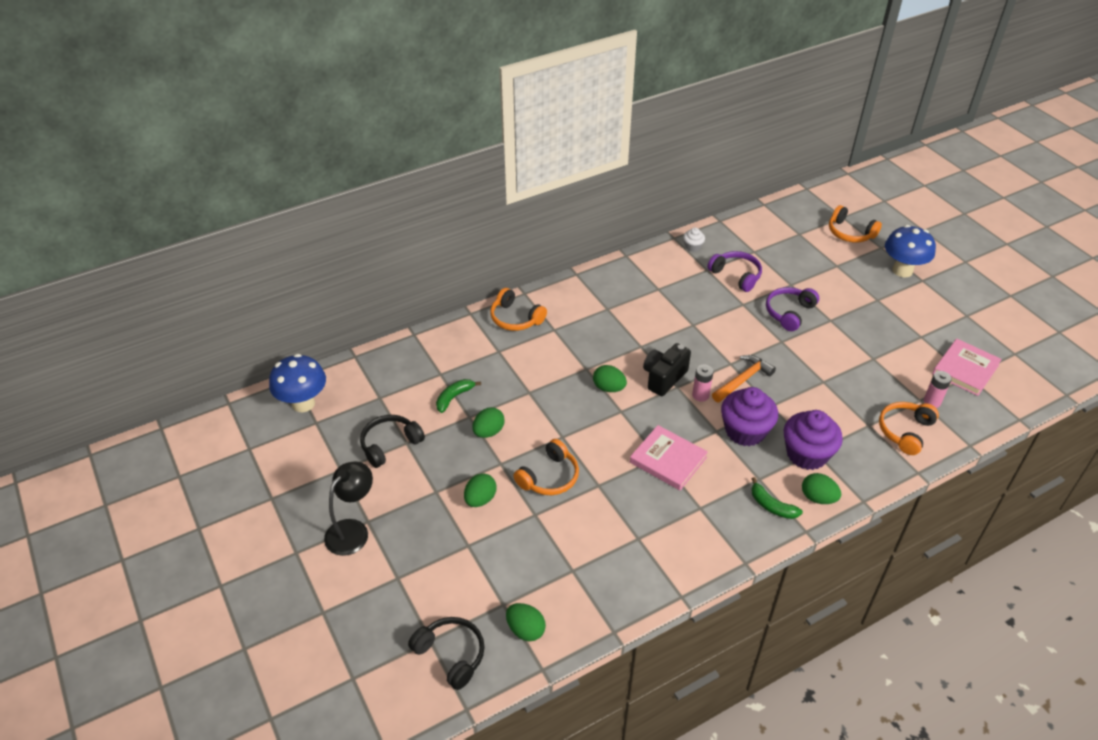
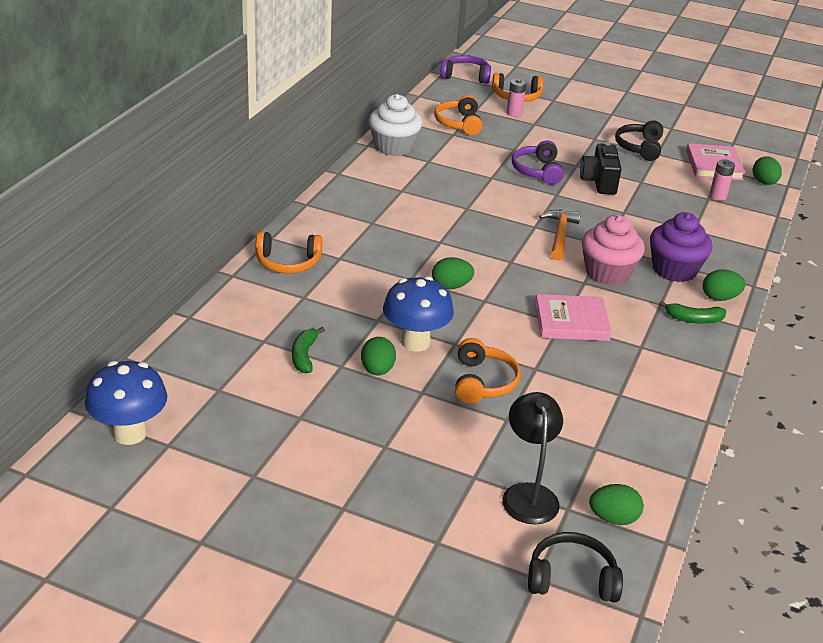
camera: 40 degrees left, 10 degrees down
(353, 530) = (336, 524): black lamp -> black lamp (528, 494)
(390, 445) = (284, 427): black headphones -> black headphones (639, 148)
(480, 499) = (439, 431): green egg -> green egg (764, 183)
(664, 378) = (491, 259): black camera -> black camera (599, 182)
(692, 247) = (394, 147): white cupcake -> white cupcake, size x2.12
(700, 395) = (538, 260): pink battery -> pink battery (514, 113)
(736, 275) = (459, 157): purple headphones -> purple headphones (465, 76)
(745, 431) = (607, 273): purple cupcake -> pink cupcake
(902, 270) = (589, 112): blue mushroom -> blue mushroom (415, 342)
(905, 431) = (724, 224): orange headphones -> orange headphones (459, 123)

